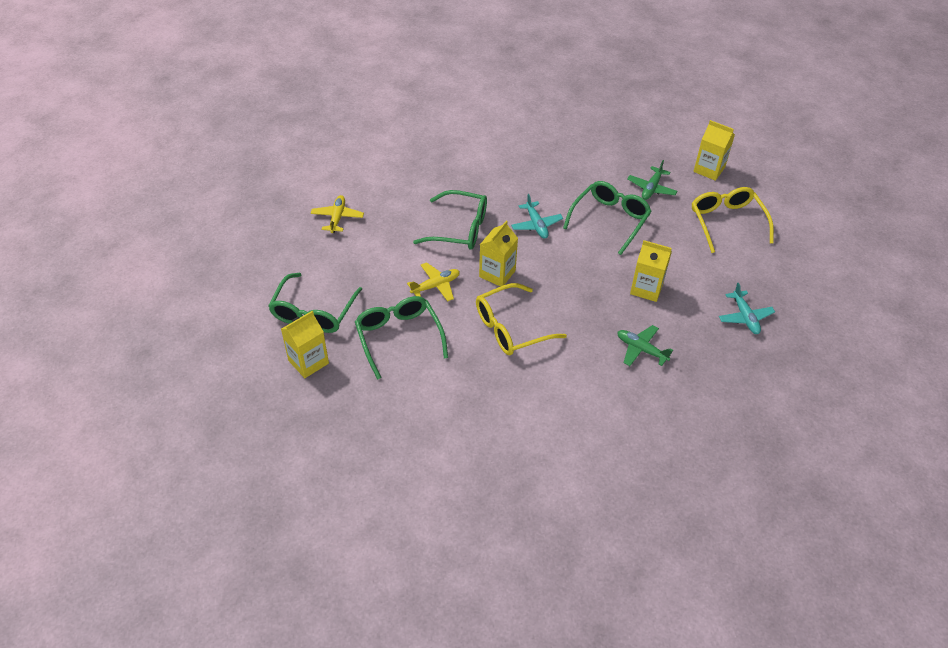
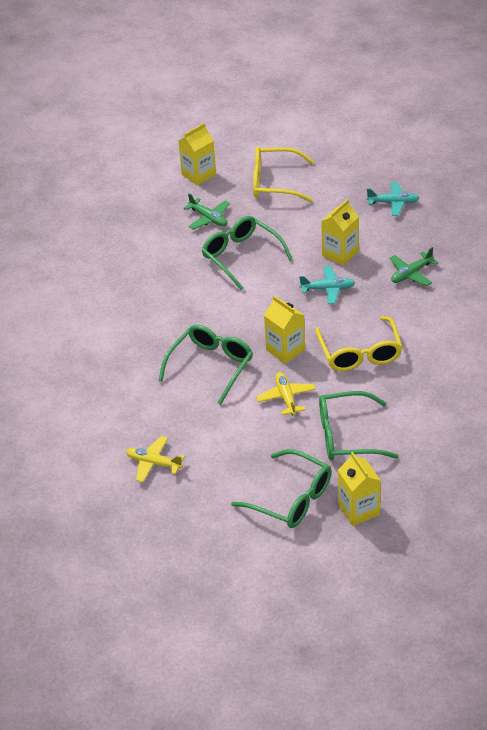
camera: 70 degrees left, 5 degrees down
(536, 225) = (227, 309): turquoise plane -> turquoise plane (328, 289)

